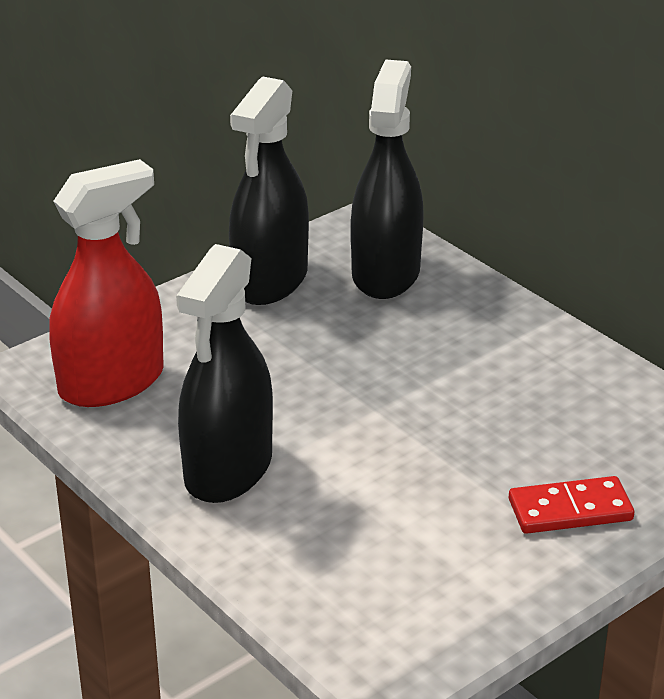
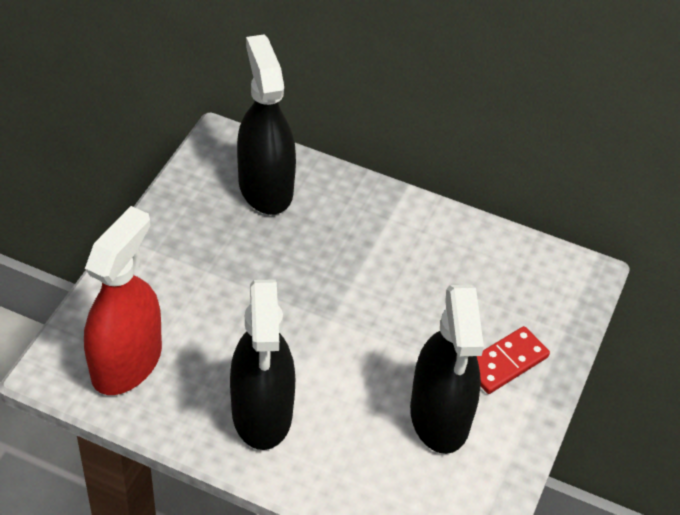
camera: 30 degrees left, 15 degrees up
(270, 280) = (185, 221): black spray bottle -> black spray bottle (440, 416)

